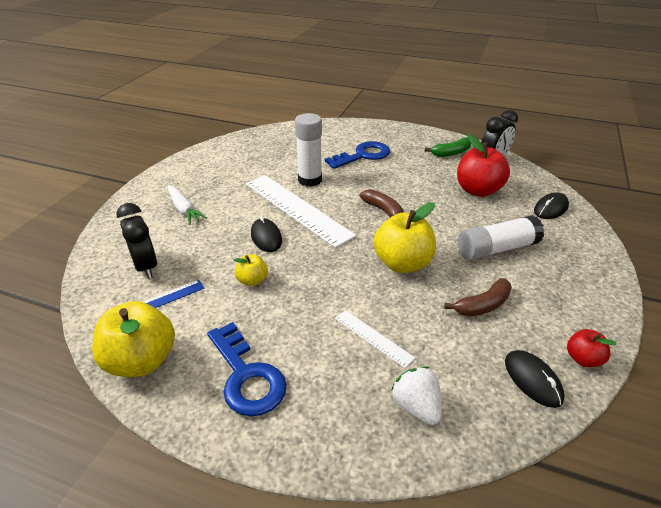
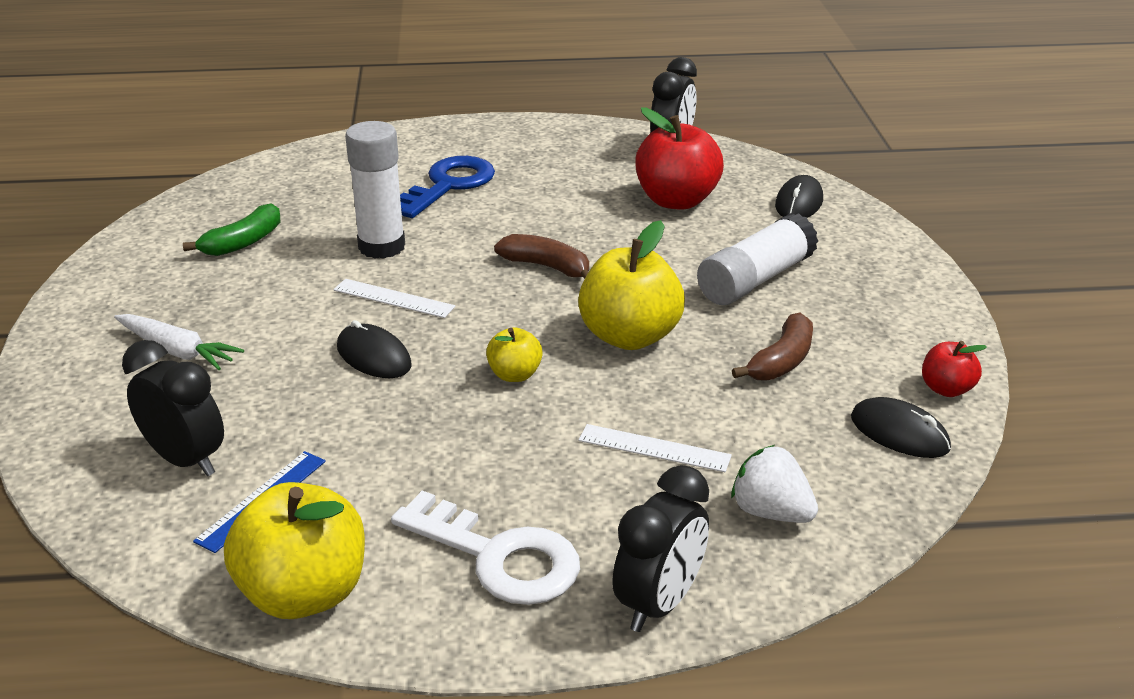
camera: 25 degrees left, 5 degrees down
(247, 376) = (499, 557): blue key -> white key
(252, 280) = (402, 427): yellow apple -> yellow apple (514, 375)
(297, 208) = (394, 298): white ruler -> white ruler, size x0.46
(311, 443) = (659, 603): none -> black clock
(451, 153) = (597, 150): green banana -> green banana (243, 242)

